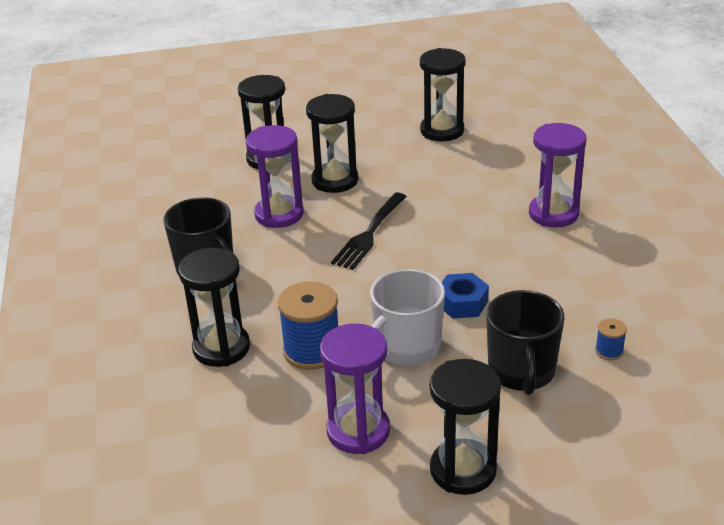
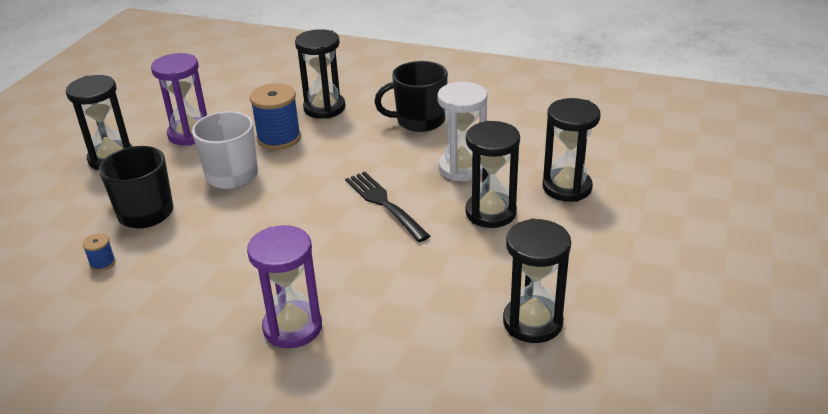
camera: 120 degrees right, 0 degrees up
(279, 214) = (462, 168): purple hourglass -> white hourglass
(462, 303) = (243, 216): blue nut -> none

